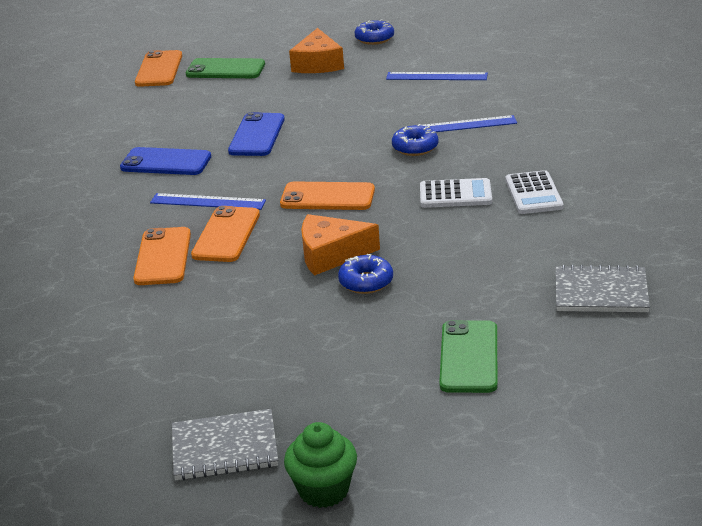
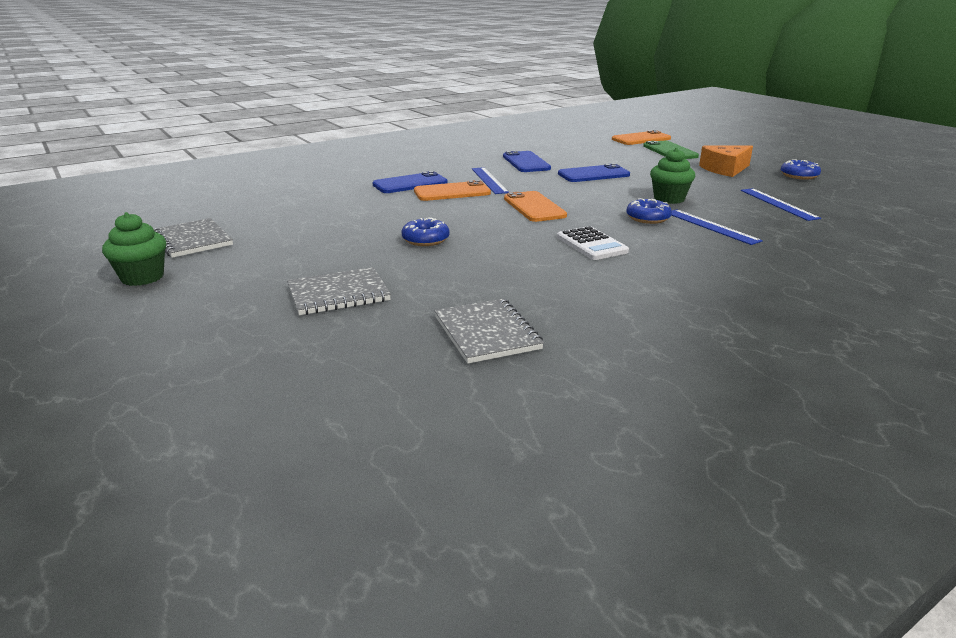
camera: 60 degrees right, 5 degrees down
(163, 257) = (410, 184): orange phone -> blue phone
(331, 254) = (454, 223): orange cheese -> none
(374, 120) = (669, 199): none -> green cupcake
(469, 357) = (338, 294): green phone -> grey notebook
(533, 194) = (634, 273): white calculator -> none

